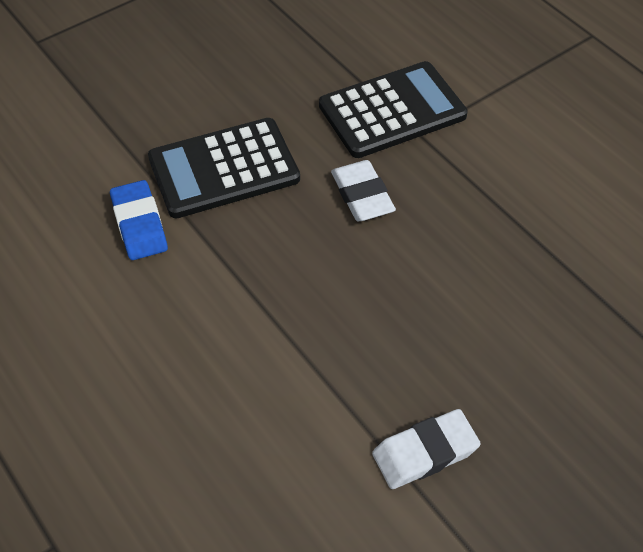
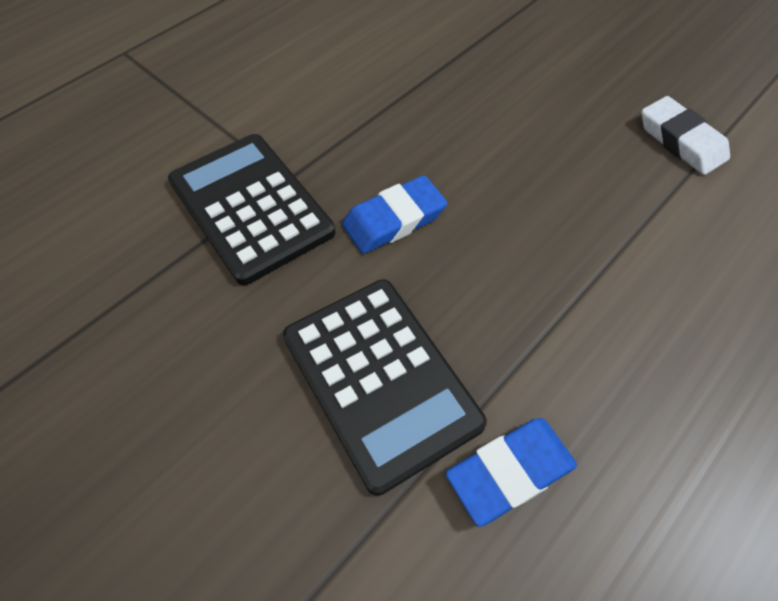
camera: 100 degrees left, 5 degrees up
(362, 195) = (394, 220): white eraser -> blue eraser

